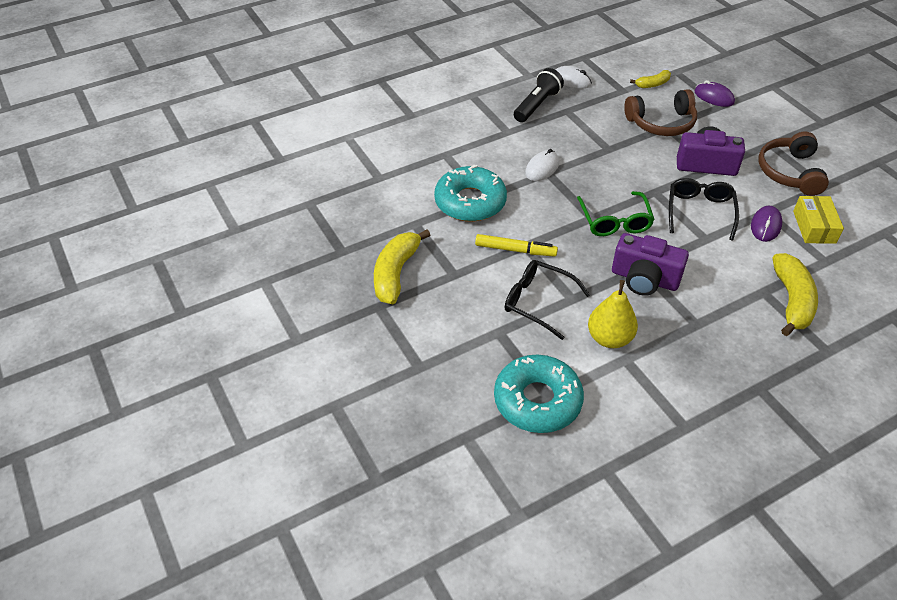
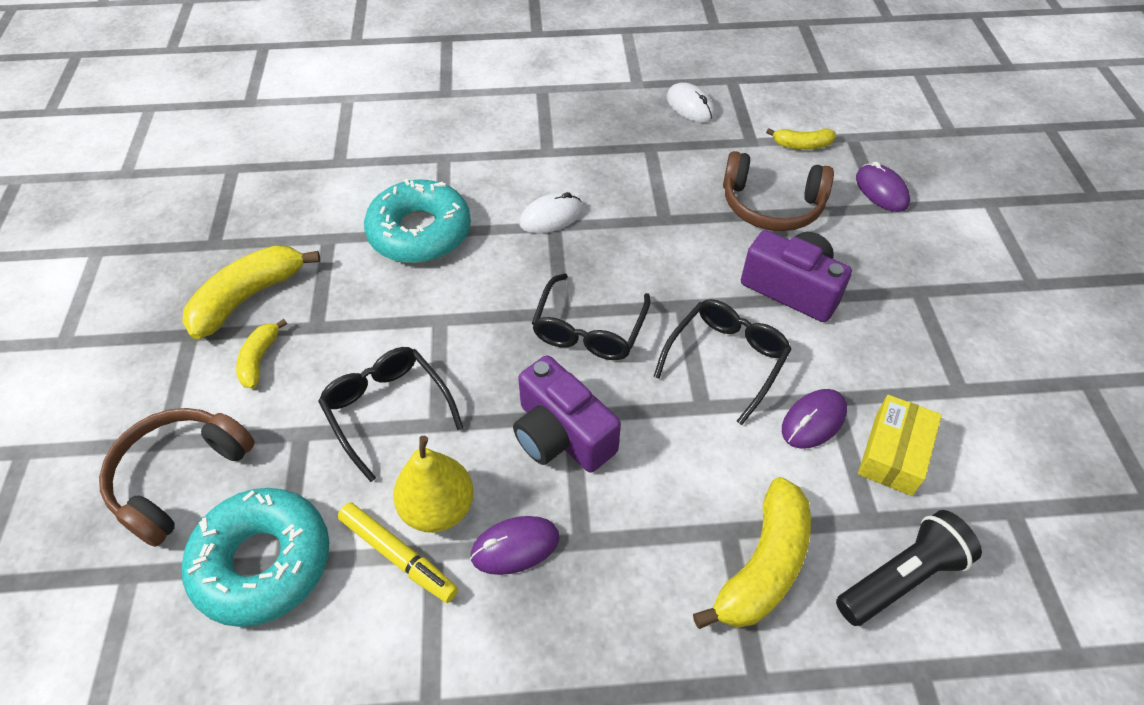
camera: 25 degrees right, 5 degrees up
(436, 303) = (259, 359): none -> yellow banana
(515, 250) = (421, 321): yellow marker -> yellow marker (398, 556)
(537, 105) = (615, 127): black flashlight -> black flashlight (901, 577)
(615, 221) = (589, 329): green glasses -> black glasses
(665, 340) = (515, 546): none -> purple mouse
(790, 172) = (918, 347): brown headphones -> brown headphones (179, 477)

